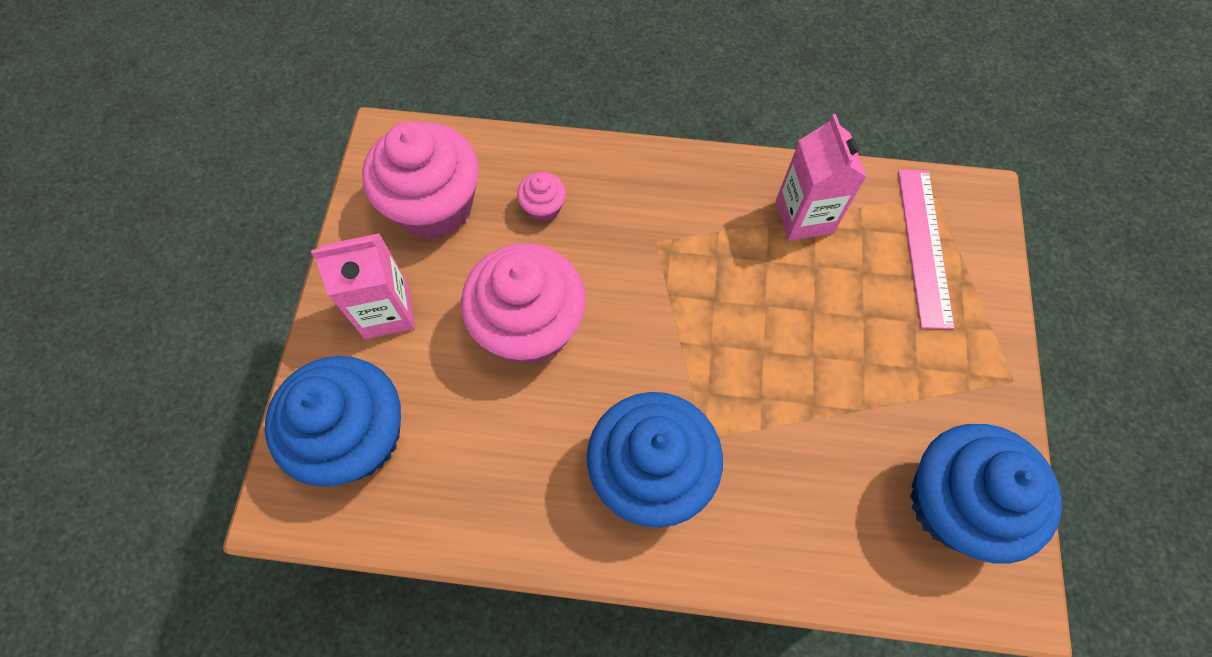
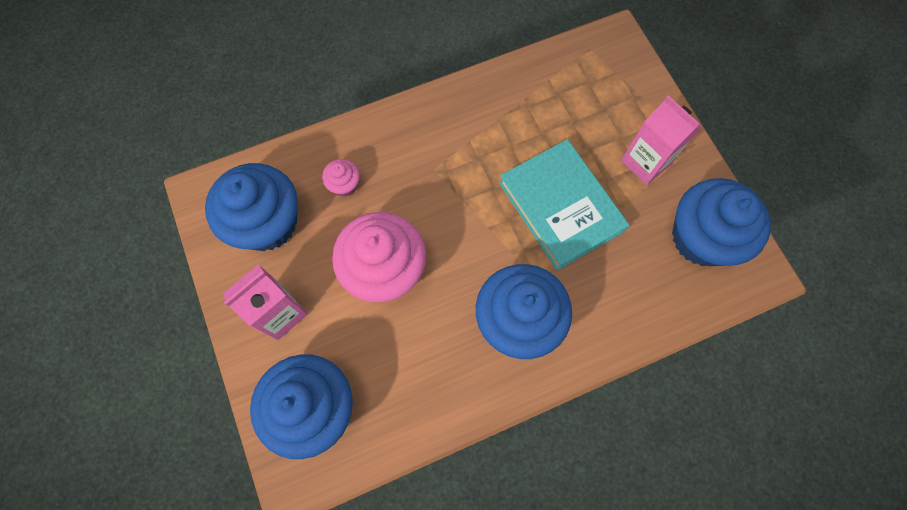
camera: 30 degrees left, 5 degrees up
(434, 206) = (267, 223): pink cupcake -> blue cupcake
(786, 365) = (560, 207): none -> turquoise book
(804, 217) = (518, 104): pink carton -> pink carton (645, 162)
(924, 246) = (600, 86): pink ruler -> none

